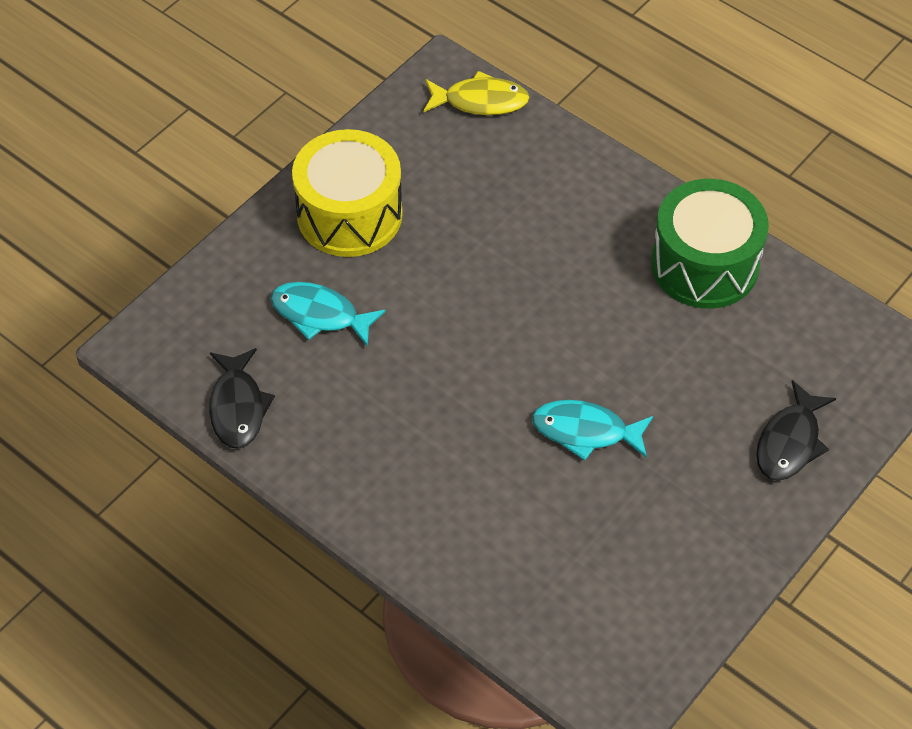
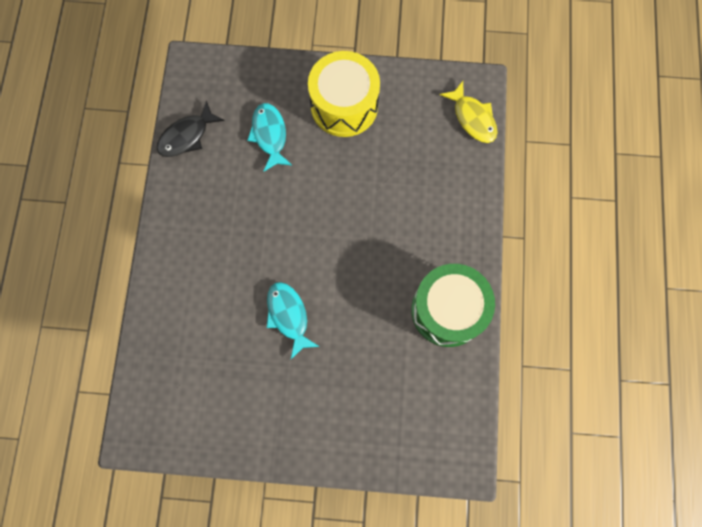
camera: 55 degrees right, 20 degrees up
(790, 442) = (357, 431): black fish -> none

